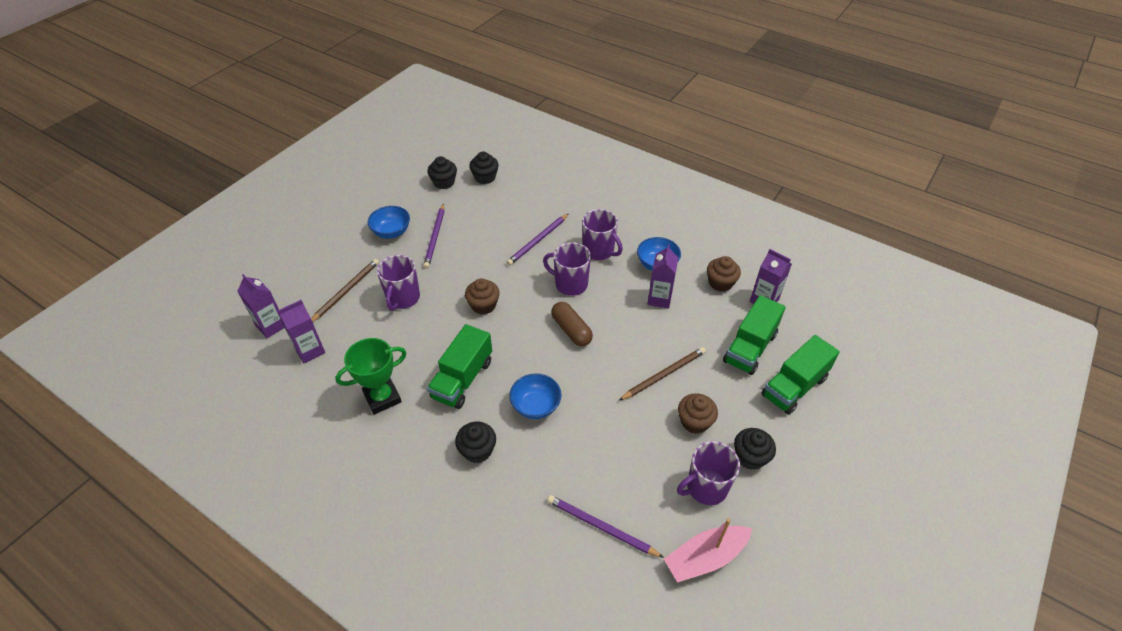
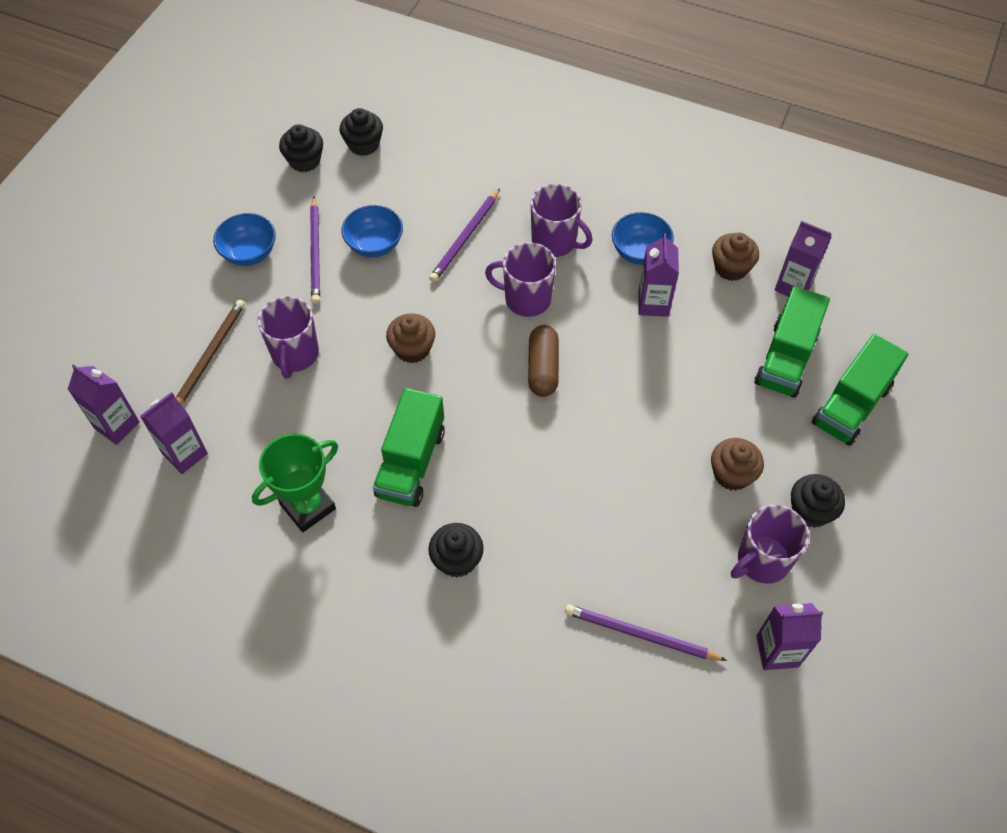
camera: 10 degrees left, 10 degrees up
(536, 406) = (519, 485): blue bowl -> blue bowl (374, 244)
(571, 330) = (543, 368): brown capsule -> brown capsule turned 45 degrees clockwise
(664, 374) = (680, 414): brown pencil -> none
(705, 557) = (777, 651): pink boat -> purple carton

